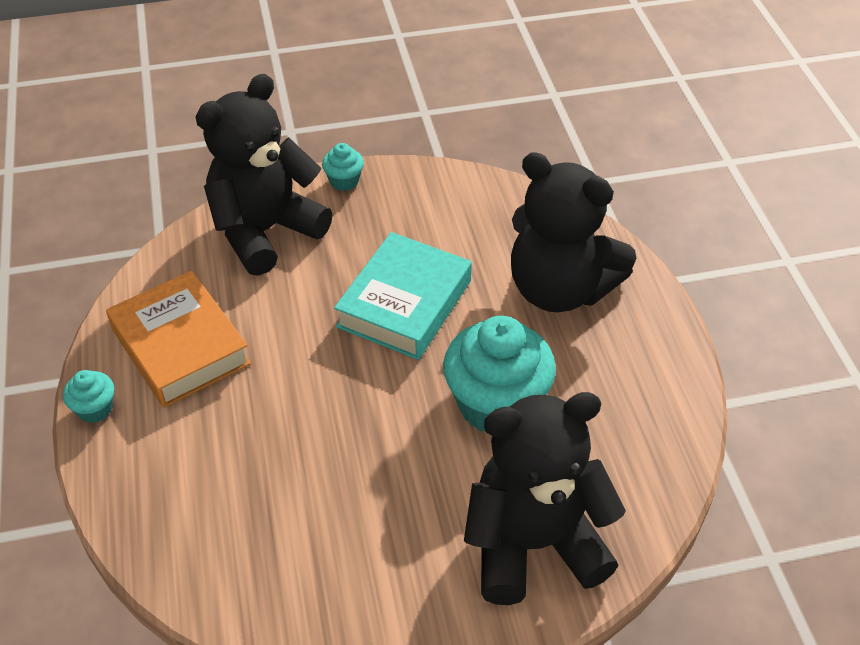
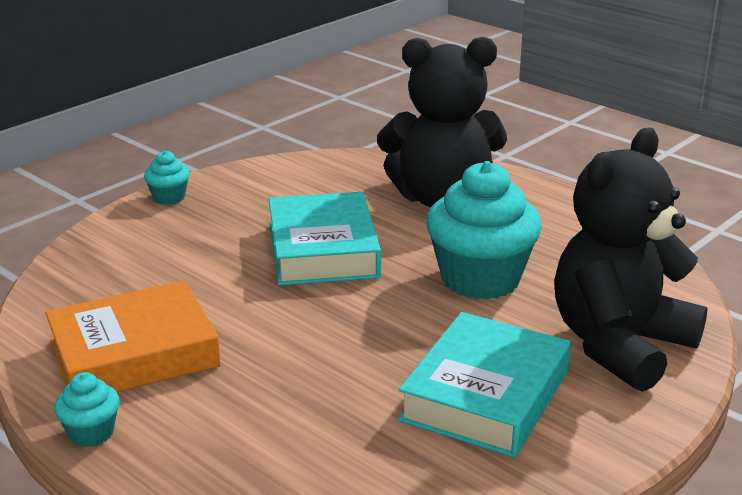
camera: 35 degrees left, 20 degrees down
(180, 346) = (134, 354): orange book -> orange book turned 45 degrees counterclockwise
(265, 231) = (129, 251): black teddy bear -> none
(375, 533) = (486, 396): none -> turquoise book

